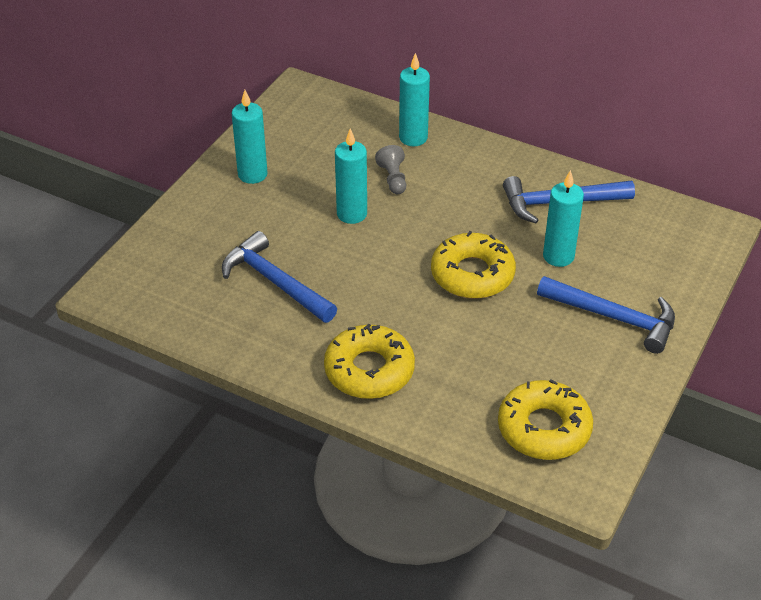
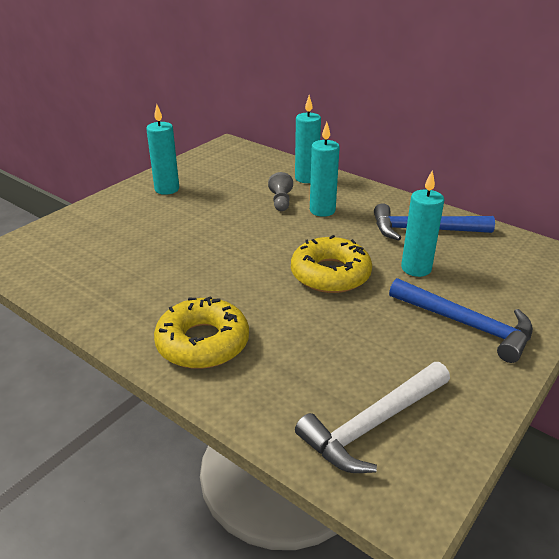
camera: 10 degrees right, 10 degrees down
(275, 282) = (147, 261): blue hammer -> none
(352, 214) = (236, 221): turquoise candle -> turquoise candle (322, 210)
(544, 428) = (373, 425): yellow donut -> white hammer

